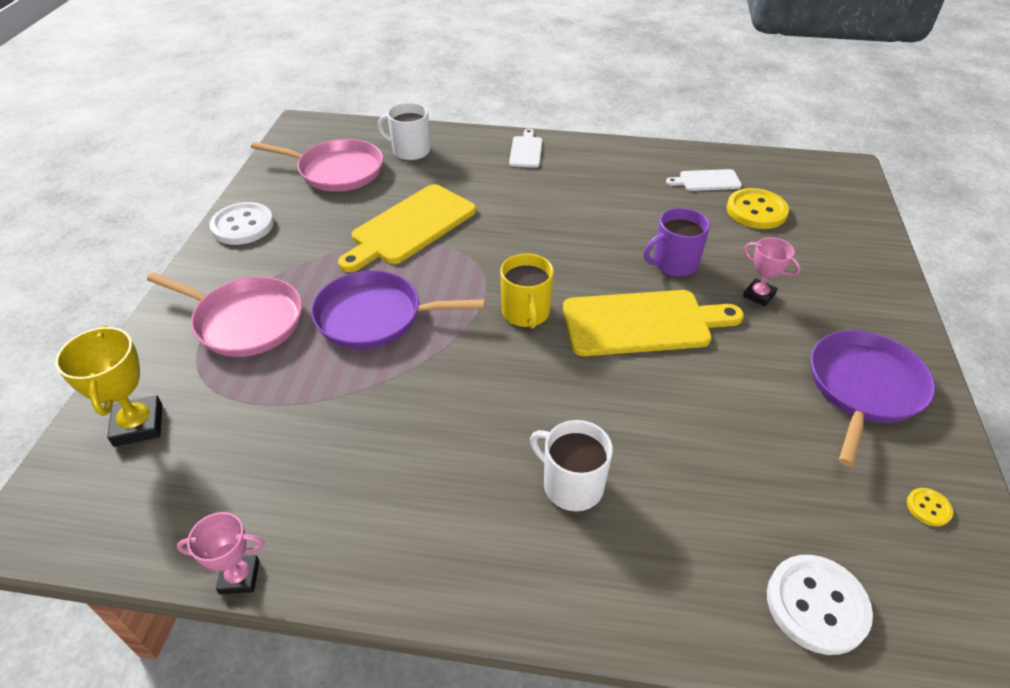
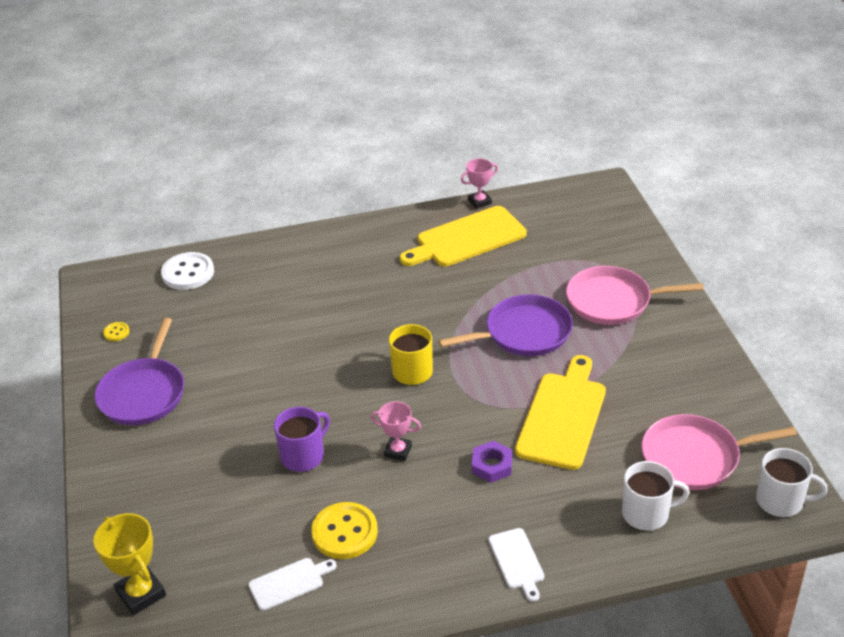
camera: 160 degrees right, 5 degrees down
(138, 425) = (605, 233): yellow trophy -> yellow trophy (141, 593)
(242, 226) = (709, 369): white button -> none
(502, 209) = (492, 465): none -> purple nut
(571, 485) = (331, 282): white mug -> white mug (781, 501)
(642, 323) = (317, 392): yellow cutting board -> yellow cutting board (467, 239)
(756, 211) = (229, 552): yellow button -> yellow button (345, 532)
(759, 295) = (223, 447): pink trophy -> pink trophy (398, 451)

